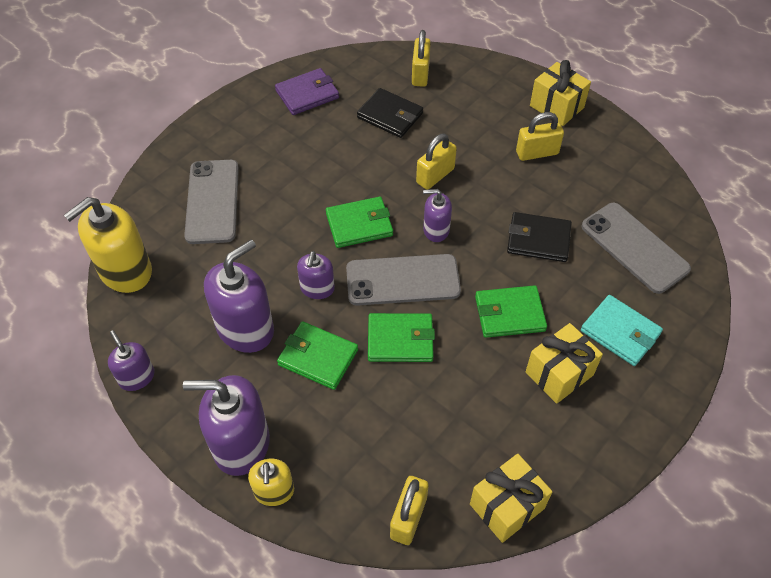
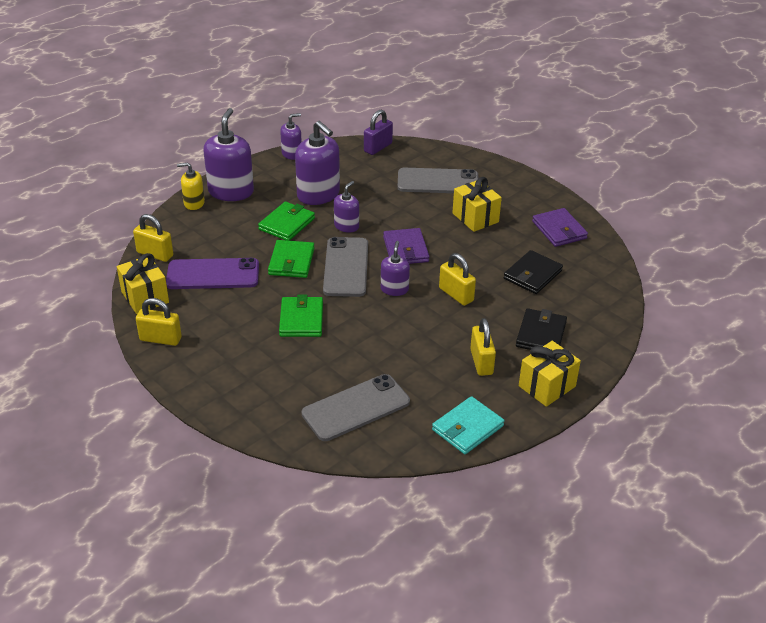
camera: 95 degrees right, 15 degrees down
(125, 271) = (378, 147): yellow soap dispenser -> purple padlock
(317, 288) = (346, 226): purple soap dispenser -> purple soap dispenser turned 105 degrees clockwise
(359, 224) = (405, 249): green wallet -> purple wallet
(420, 74) = (591, 298): yellow padlock -> yellow padlock (160, 339)
(442, 428) = (213, 274): none -> purple phone
(538, 239) = (375, 347): black wallet -> black wallet (541, 334)
(559, 373) = (239, 338): yellow gift -> yellow gift (475, 218)
(620, 332) = (267, 380): turquoise wallet -> turquoise wallet (467, 428)

